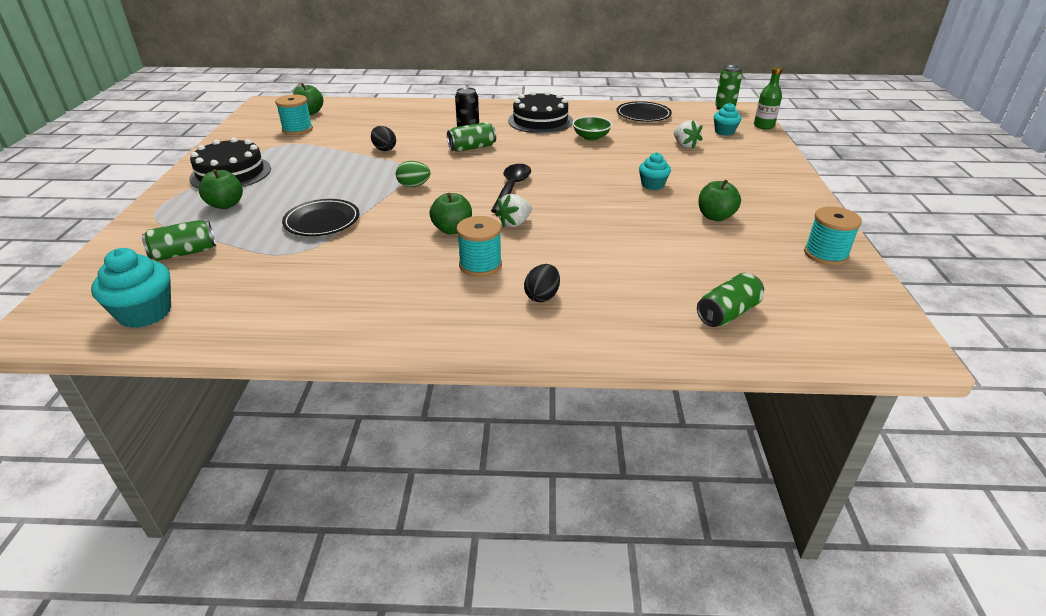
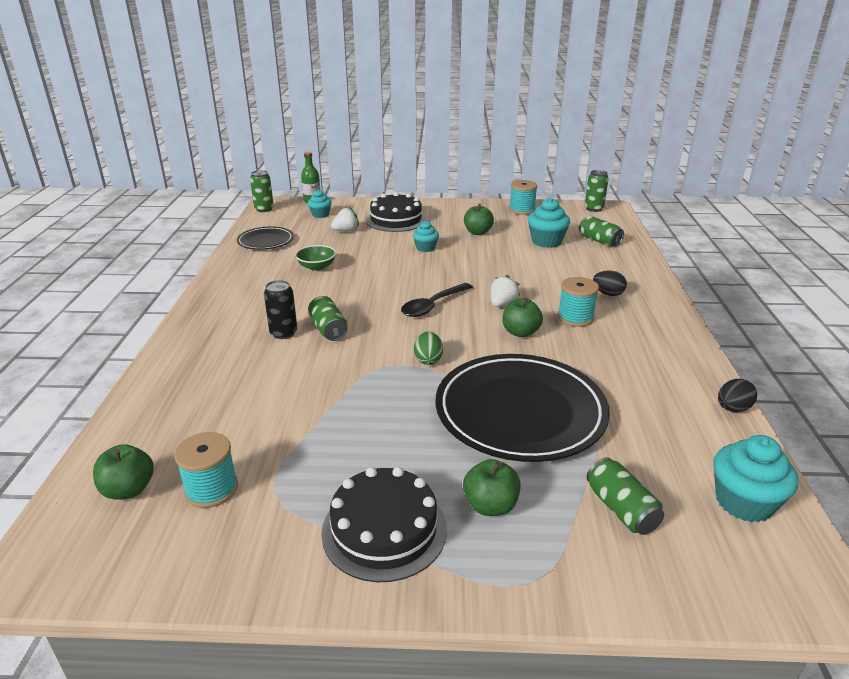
camera: 90 degrees left, 5 degrees down
(322, 221) = (520, 412): black plate -> black plate, size x1.98
(384, 149) = (318, 390): black egg -> black egg (732, 409)
(512, 188) = (433, 306): black spoon -> black spoon turned 60 degrees counterclockwise
(514, 223) = (502, 304): white strawberry -> white strawberry turned 105 degrees counterclockwise
(540, 121) = (259, 291): black cake -> black cake (396, 220)
(705, 265) = (546, 241): none -> turquoise cupcake
(883, 327) = (593, 209): none -> green can

